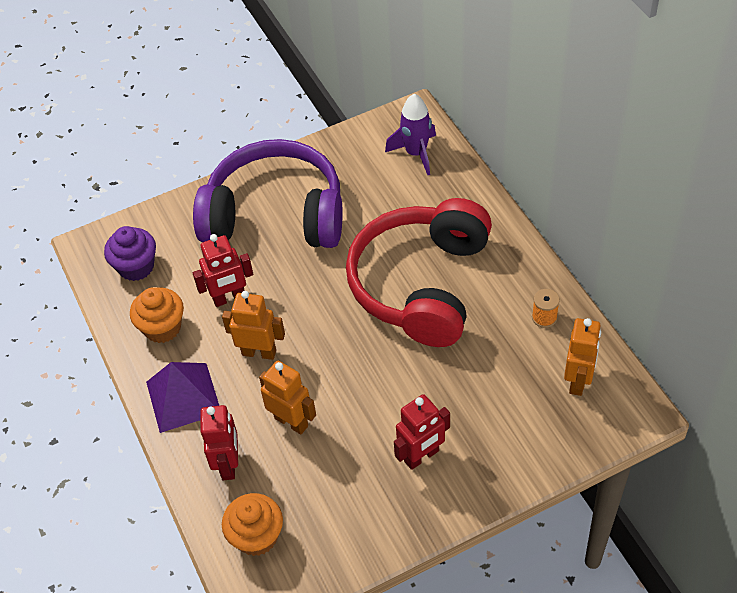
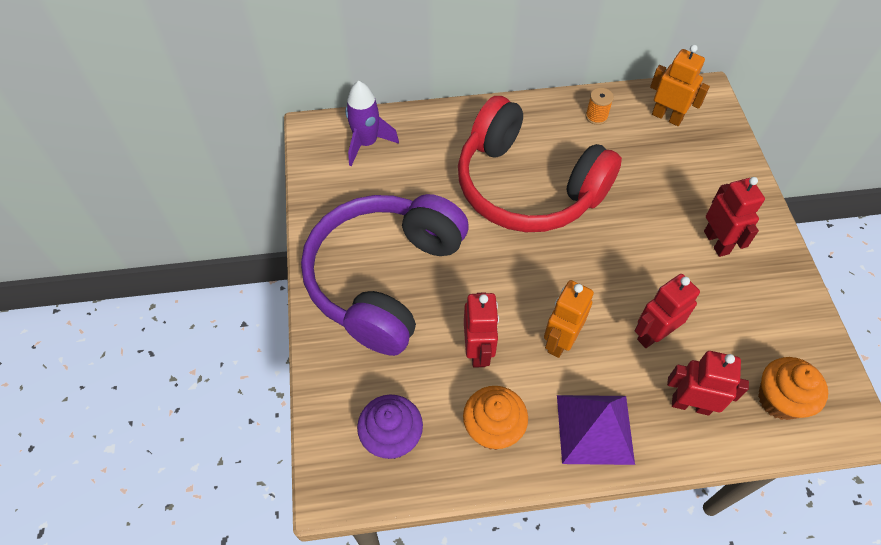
camera: 75 degrees left, 5 degrees up
(291, 421) = (653, 334): orange robot -> red robot

